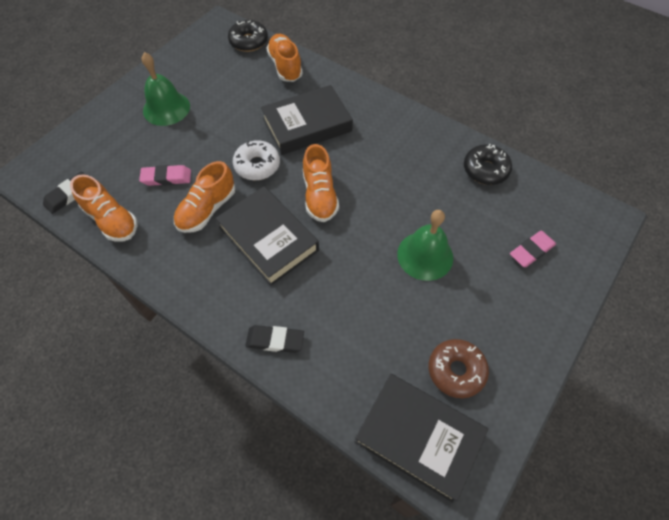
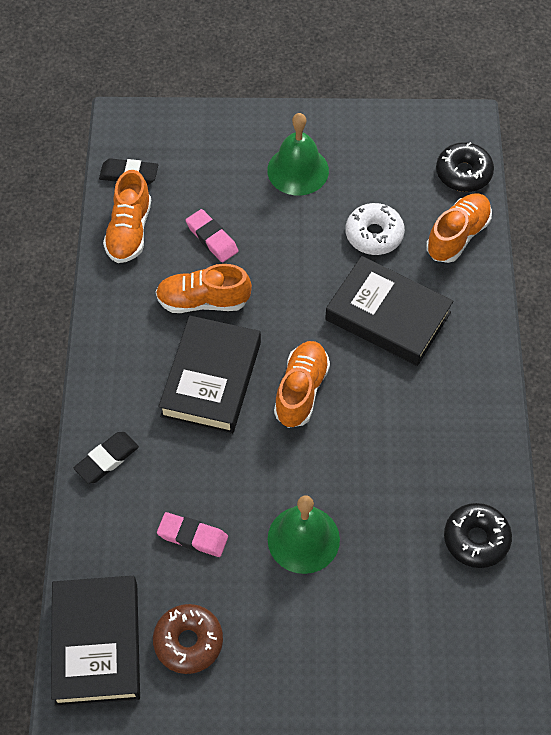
camera: 55 degrees right, 0 degrees up
(257, 165) = (292, 306): white donut -> white donut (374, 235)
(275, 340) = (106, 459): black eraser -> black eraser turned 75 degrees clockwise
(319, 195) = (301, 391): orange shoe -> orange shoe turned 150 degrees clockwise
(531, 251) = (394, 646): pink eraser -> pink eraser (193, 536)

